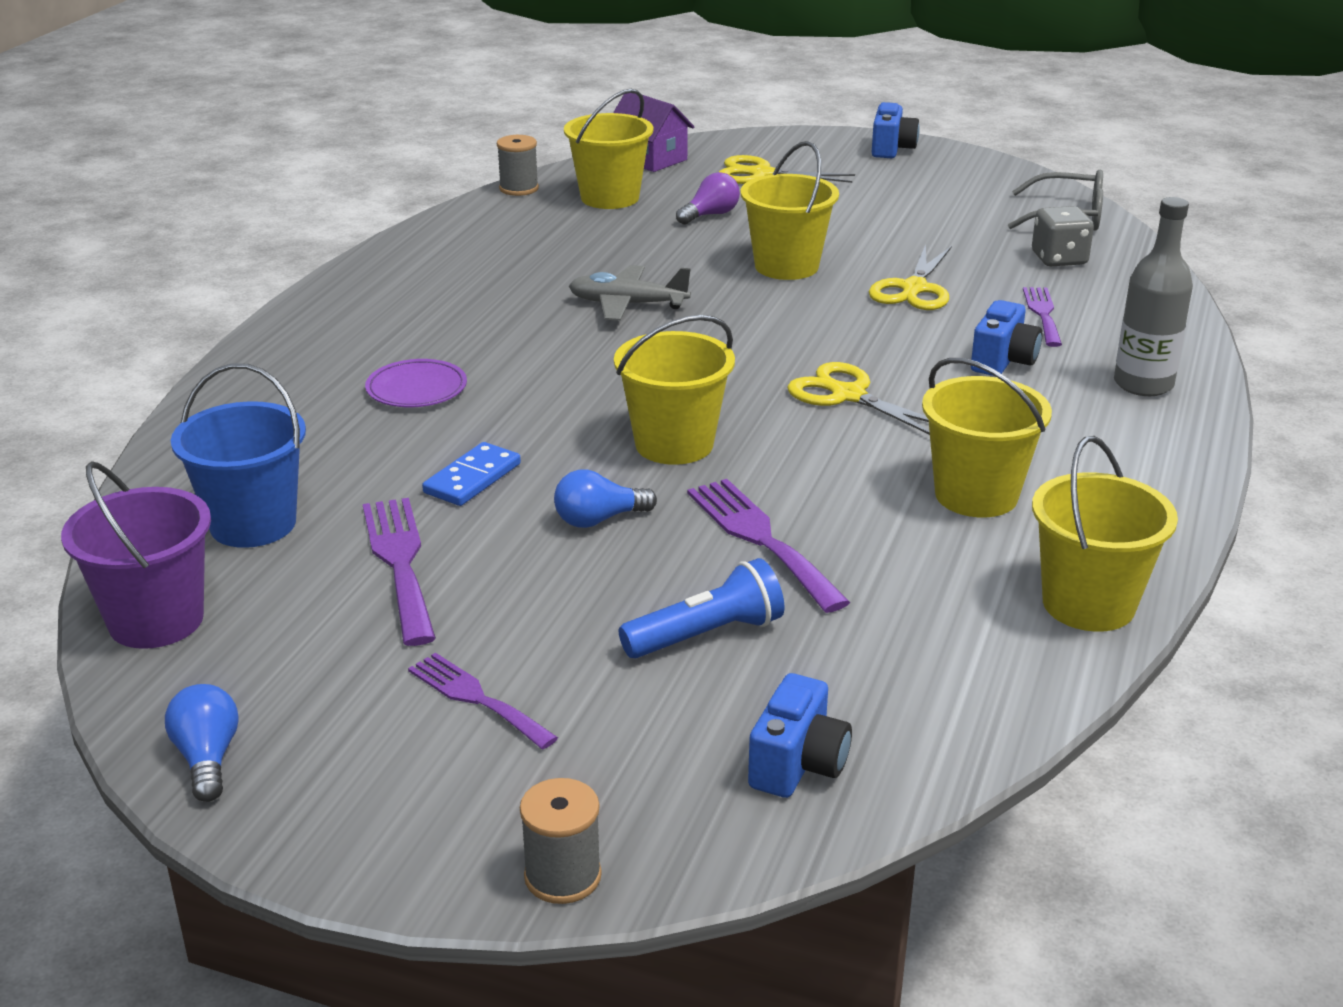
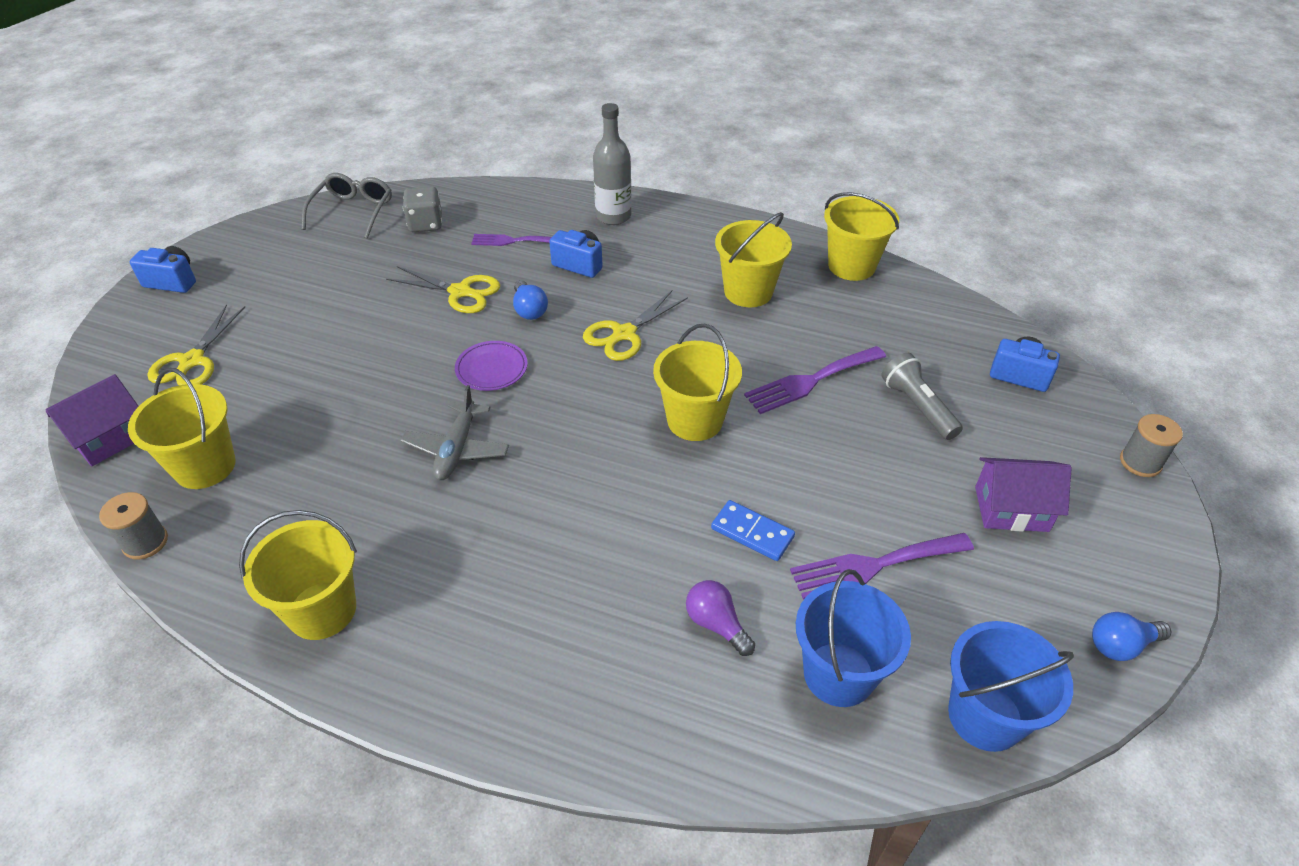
camera: 90 degrees left, 15 degrees up
(156, 620) = (985, 716): purple bucket -> blue bucket
(416, 389) = (605, 585): purple plate -> purple plate (491, 369)
(476, 698) = (1011, 509): purple fork -> purple house
(599, 520) = (800, 458): blue light bulb -> blue light bulb (529, 310)
(706, 635) = (917, 407): blue flashlight -> grey flashlight
(710, 215) = (278, 396): purple light bulb -> purple light bulb (716, 624)
(786, 266) = (403, 354): yellow bucket -> yellow bucket (322, 610)

